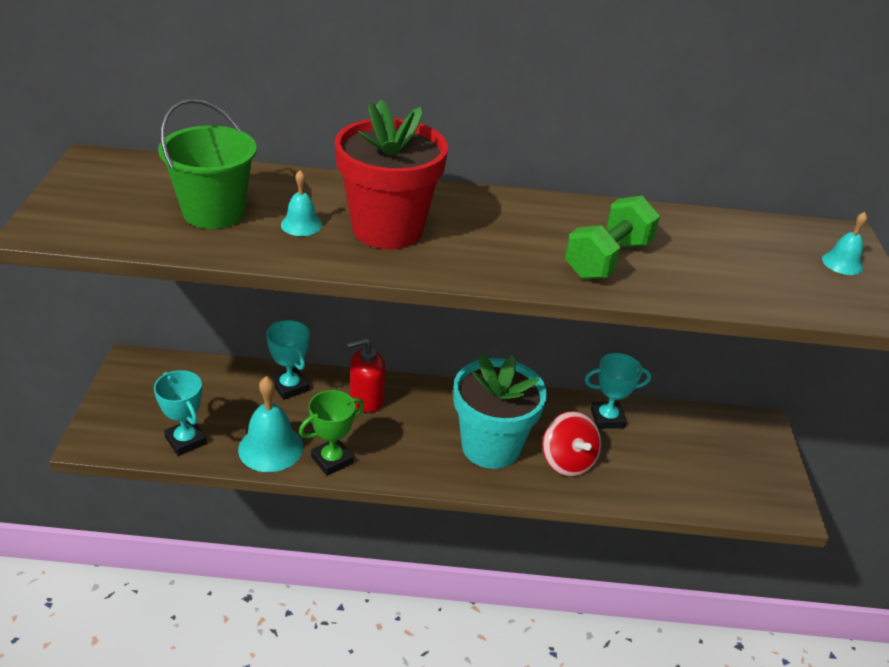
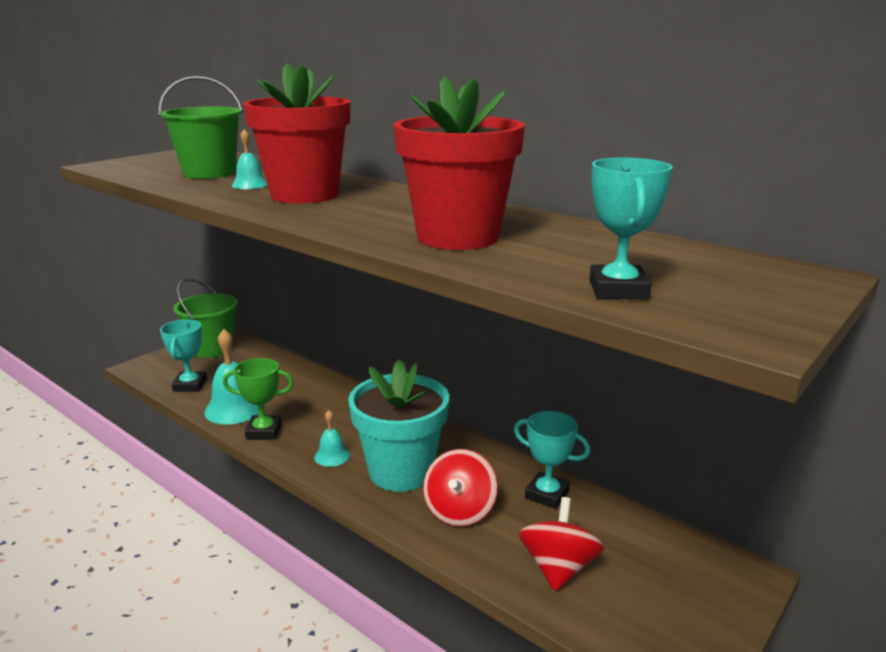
camera: 40 degrees right, 15 degrees down
(143, 385) = (212, 348): none -> green bucket
(290, 387) = (300, 379): turquoise trophy -> turquoise trophy (618, 290)
(366, 399) = (343, 404): red soap dispenser -> none
(607, 259) = (458, 237): green dumbbell -> red flower pot
(668, 474) = (558, 568): none -> red spinning top
(842, 263) = (762, 290): turquoise bell -> turquoise bell (332, 456)

